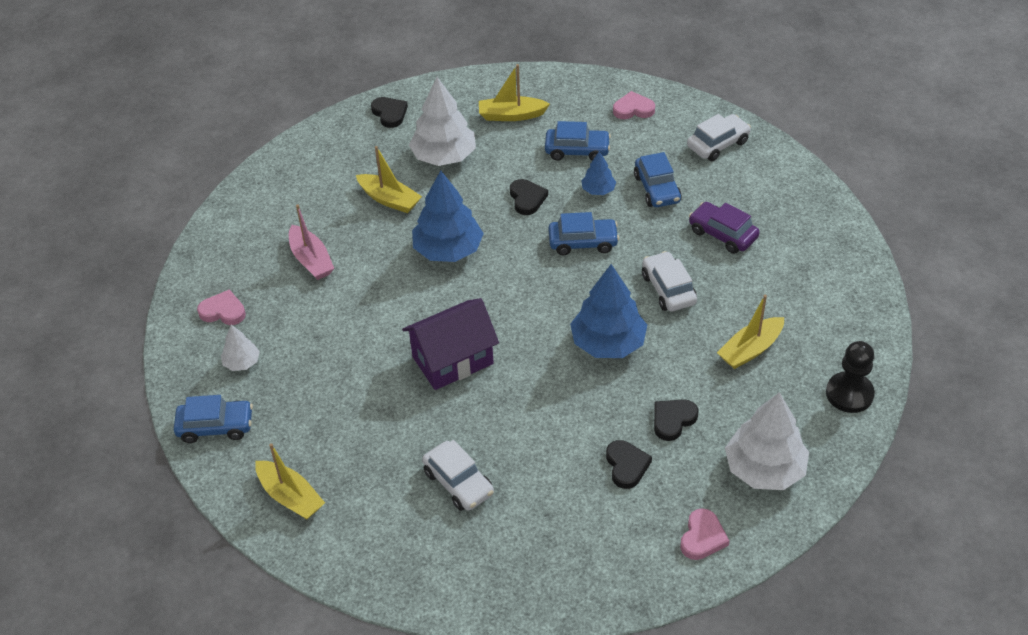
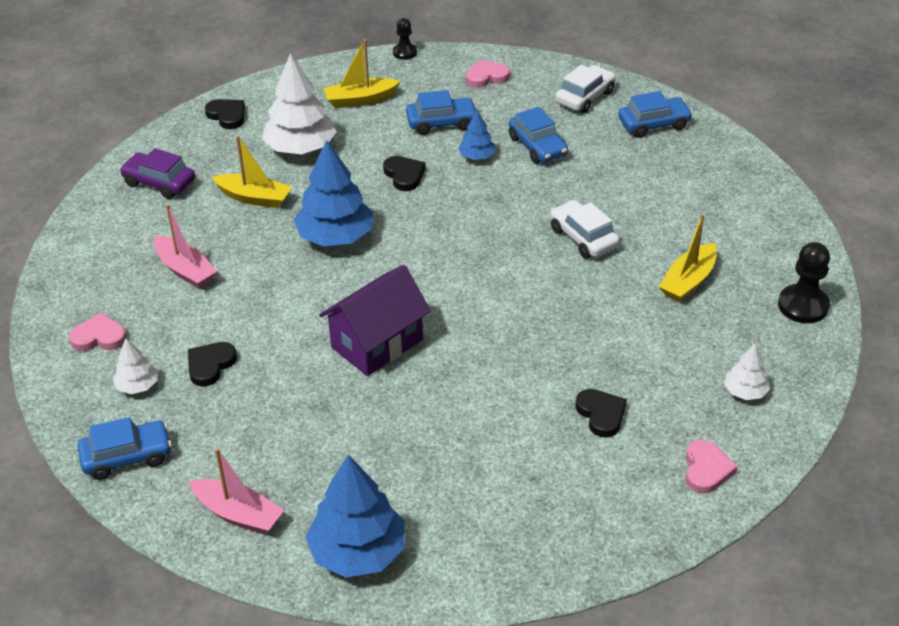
camera: 15 degrees left, 5 degrees down
(290, 497) = (238, 514): yellow boat -> pink boat
(458, 483) = (425, 464): white car -> none
(566, 72) = (405, 52): none -> black pawn
(583, 242) = (478, 207): blue car -> blue car (654, 124)
(608, 343) = (538, 299): blue tree -> blue tree (358, 552)
(673, 420) = (634, 361): black heart -> black heart (210, 365)
(722, 234) = (620, 178): purple car -> purple car (159, 183)
(764, 469) = (745, 392): white tree -> white tree, size x0.51

